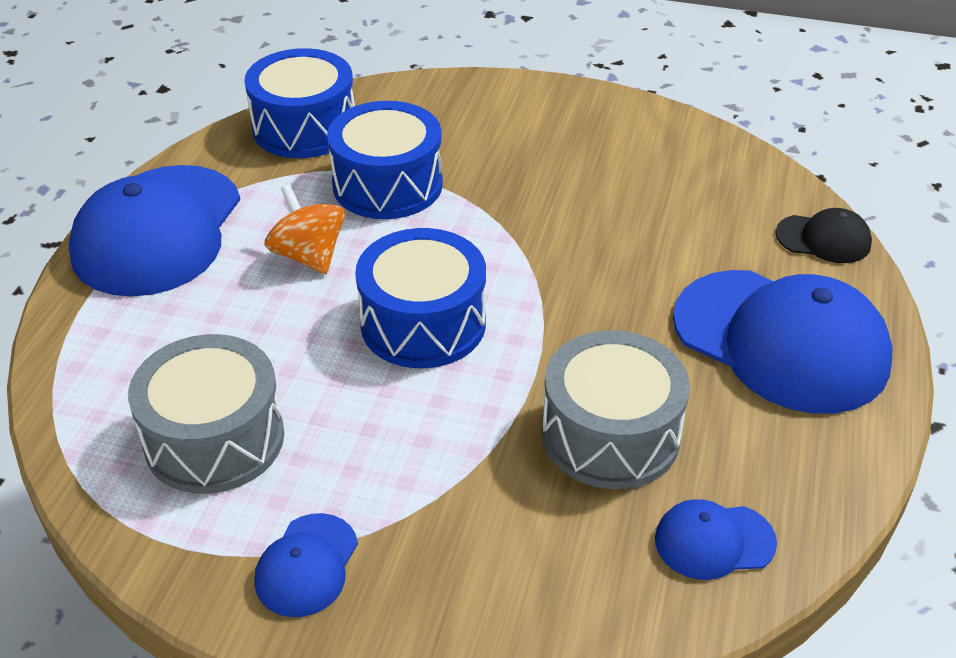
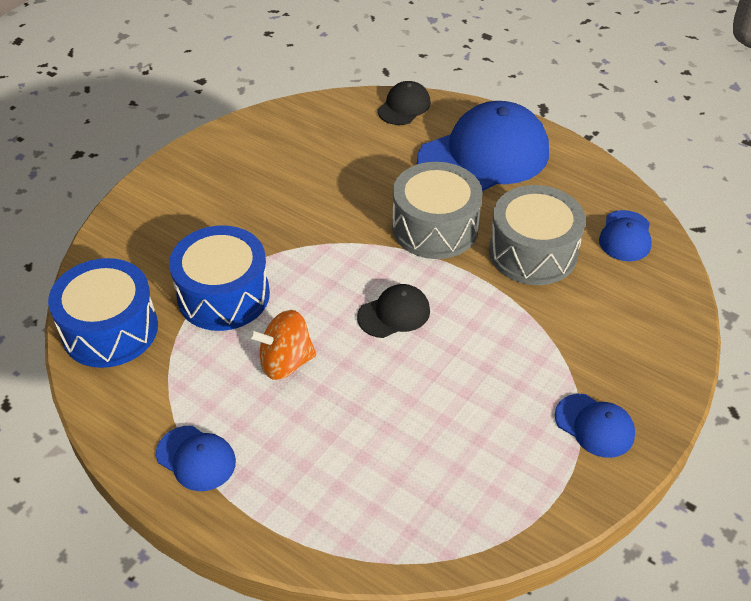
camera: 70 degrees left, 5 degrees up
(158, 231) = (196, 458): blue cap -> blue cap, size x0.46
(214, 439) = (464, 457): grey drum -> grey drum (435, 227)
(423, 323) = (394, 314): blue drum -> black cap

